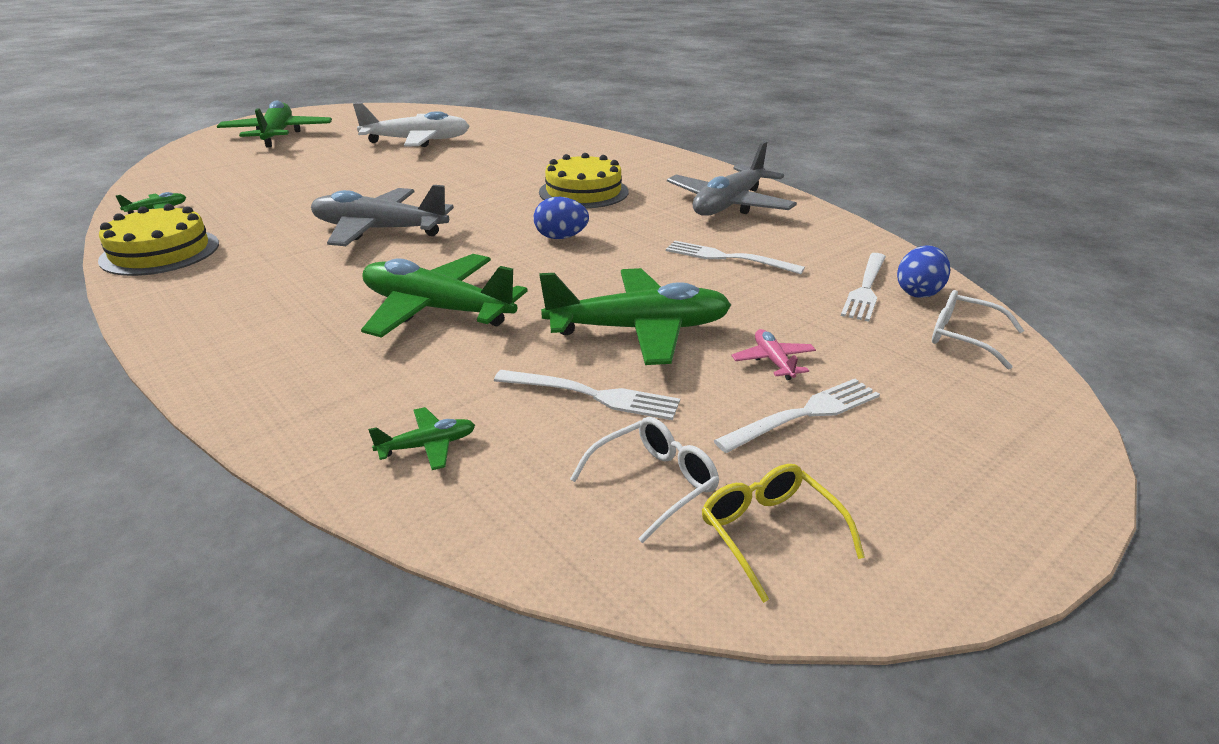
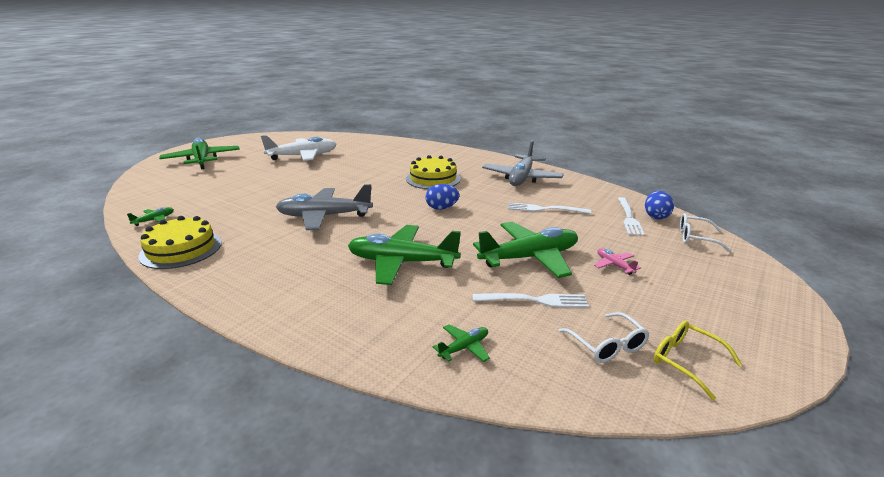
camera: 15 degrees left, 5 degrees down
(654, 483) = (607, 345): white glasses -> white glasses turned 120 degrees clockwise
(804, 414) = (652, 292): white fork -> none

